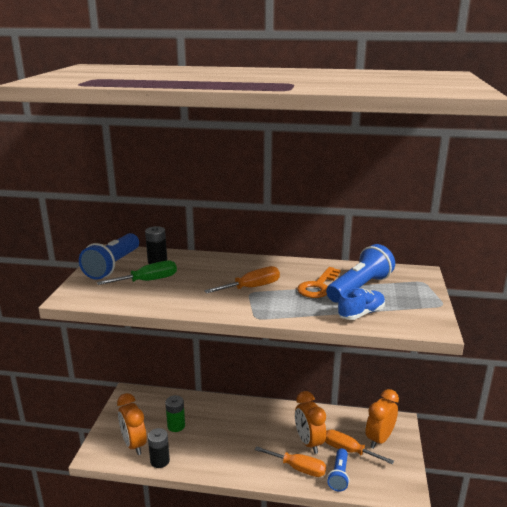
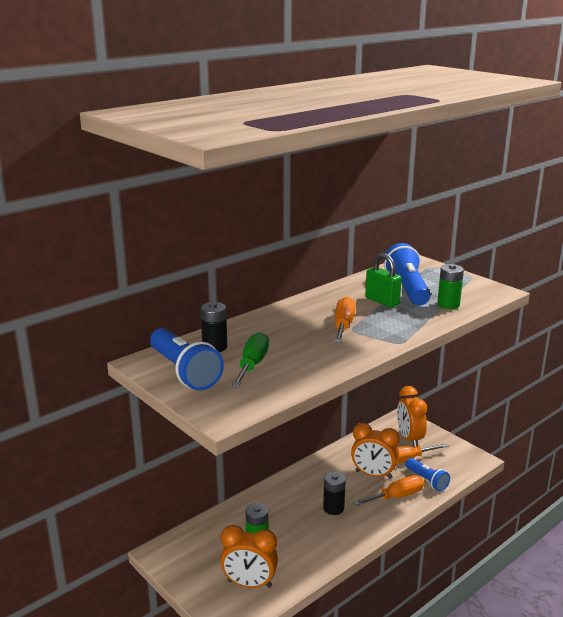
camera: 50 degrees left, 0 degrees up
(160, 461) = (295, 576): black battery -> black battery (333, 508)
(318, 286) = (382, 301): orange key -> green padlock
(361, 313) = (448, 304): blue shoe -> green battery

